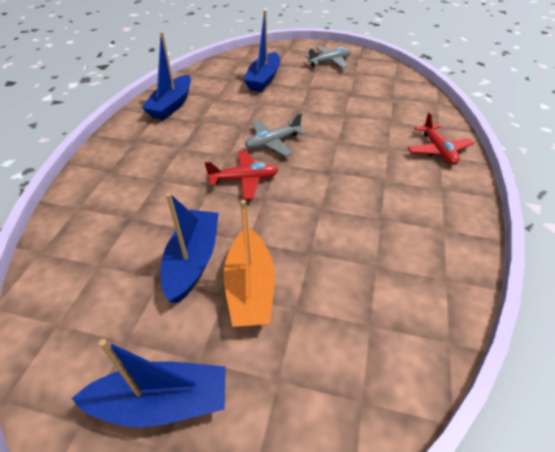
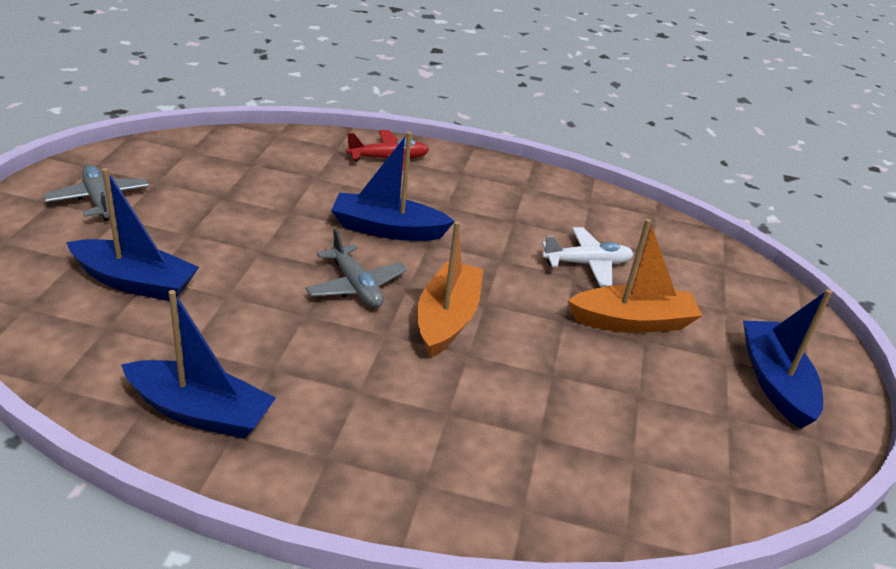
camera: 95 degrees left, 10 degrees down
(193, 261) = (605, 367): blue boat -> blue boat (388, 229)
(244, 179) = (447, 319): red plane -> orange boat
(330, 264) = (587, 264): none -> white plane

